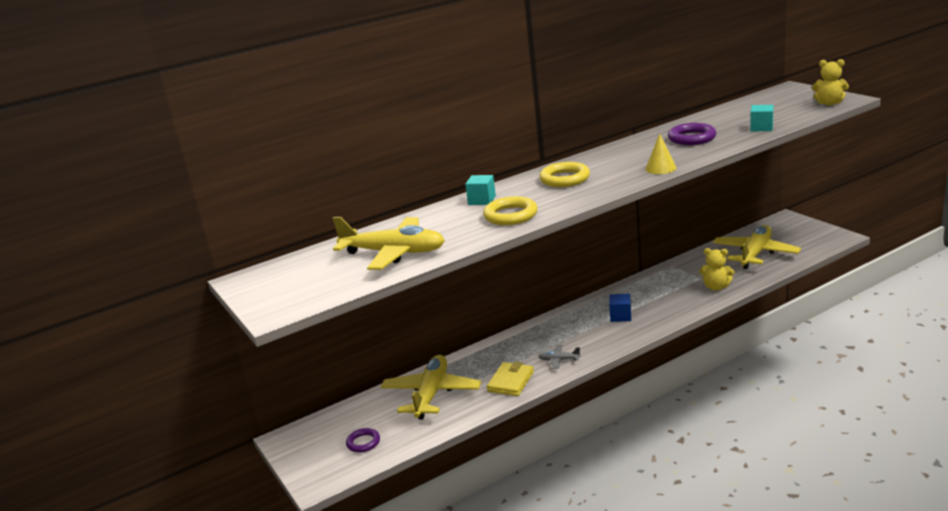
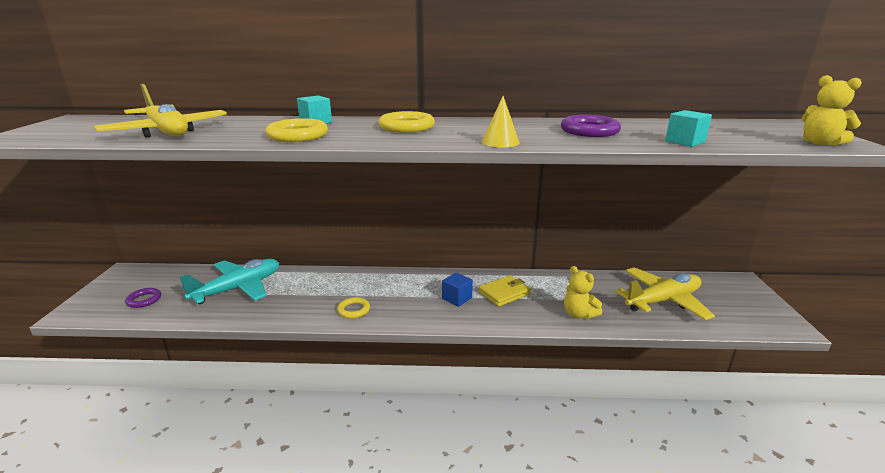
camera: 30 degrees right, 0 degrees up
(431, 394) = (238, 288): yellow plane -> turquoise plane
(511, 382) = (295, 308): yellow wallet -> yellow wallet (504, 293)
(559, 360) = (353, 310): grey plane -> yellow ring

